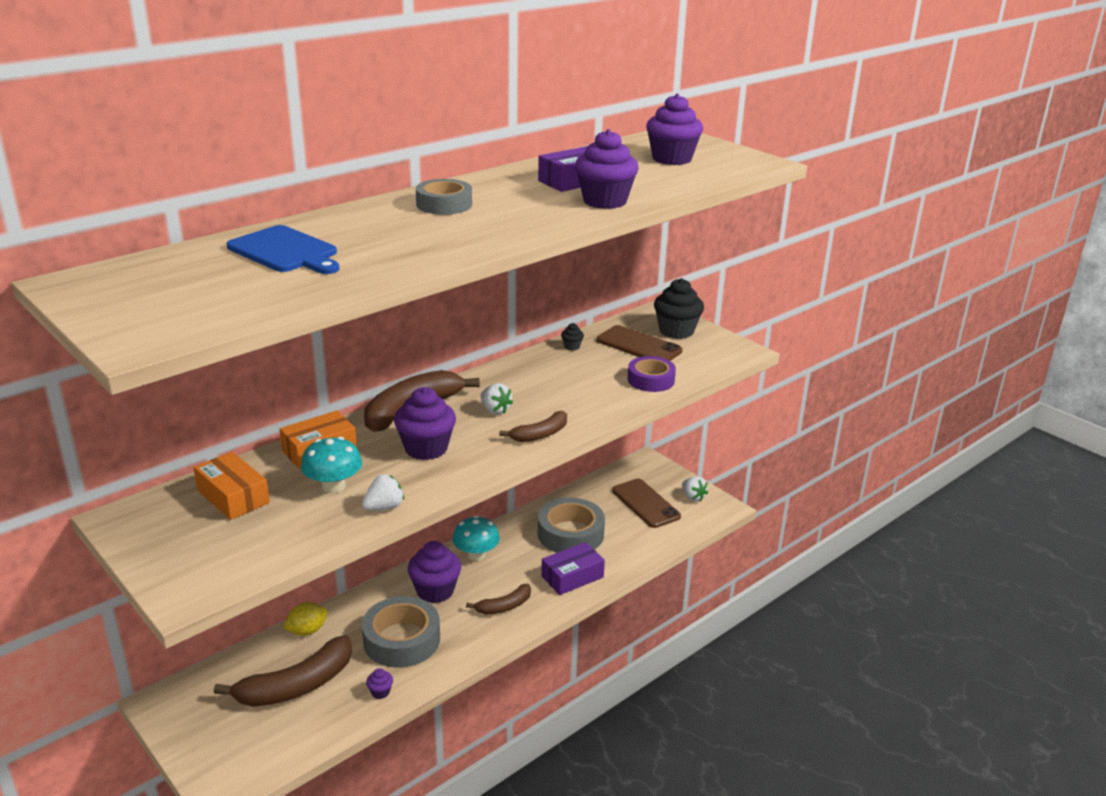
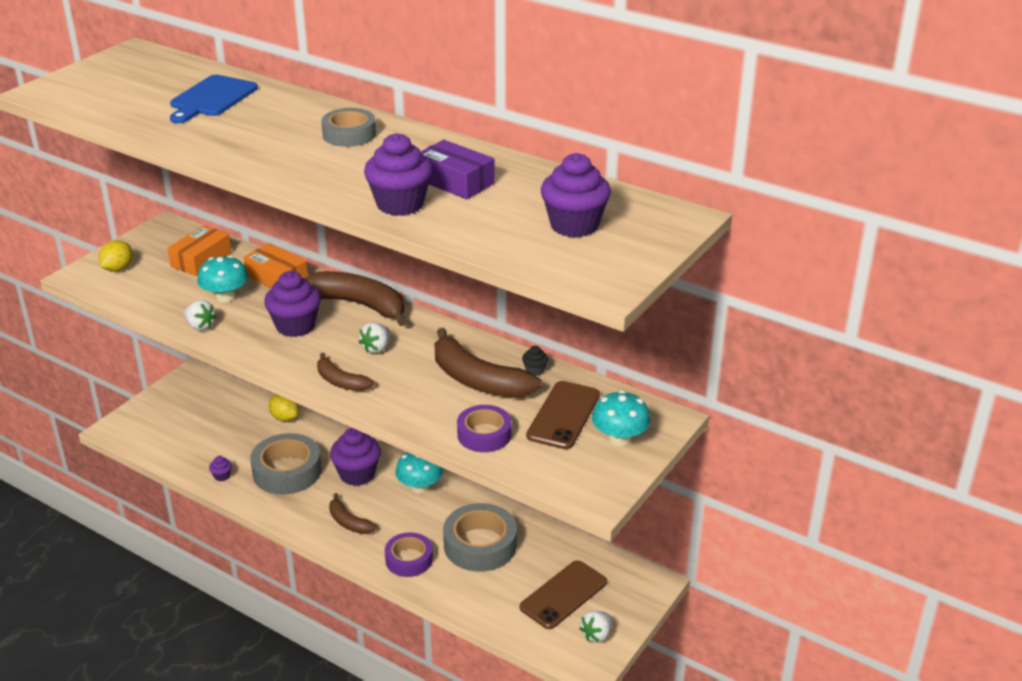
camera: 75 degrees right, 5 degrees up
(196, 562) = (118, 268): none -> yellow lemon
(296, 686) = (221, 431): brown banana -> brown banana (478, 380)
(572, 577) = (409, 559): purple box -> purple tape
(676, 331) = (619, 438): black cupcake -> turquoise mushroom

